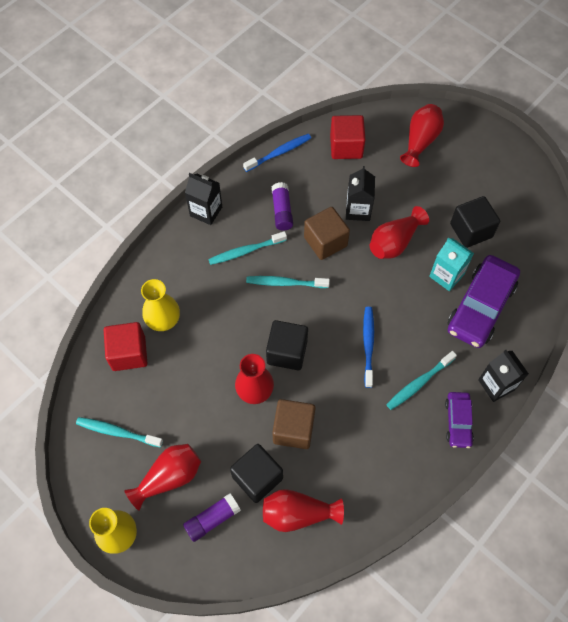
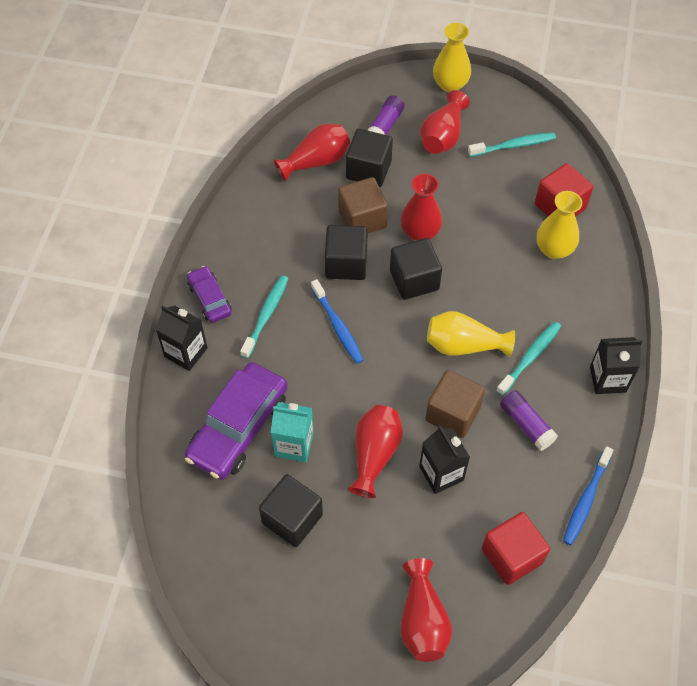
camera: 150 degrees right, 5 degrees down
(285, 283) = (464, 345): turquoise toothbrush -> yellow vase
(331, 395) = (346, 264): none -> black cube
(480, 306) = (238, 427): purple car -> purple car turned 150 degrees counterclockwise

